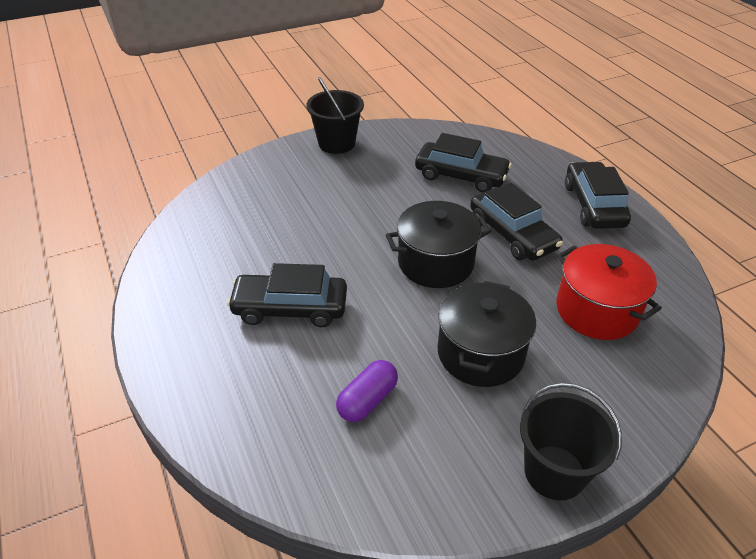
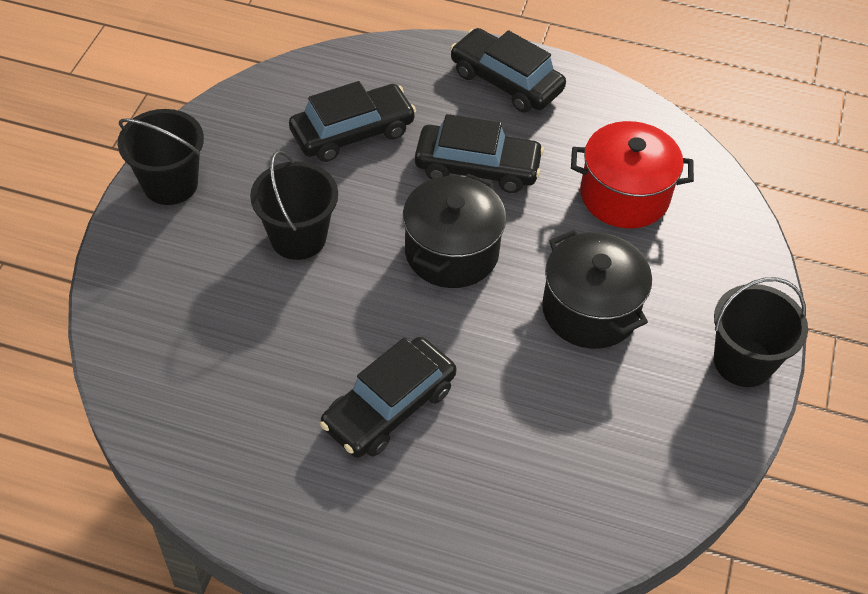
camera: 50 degrees left, 10 degrees up
(362, 202) = (298, 237): none -> black bucket
(367, 400) = (561, 428): purple capsule -> none

